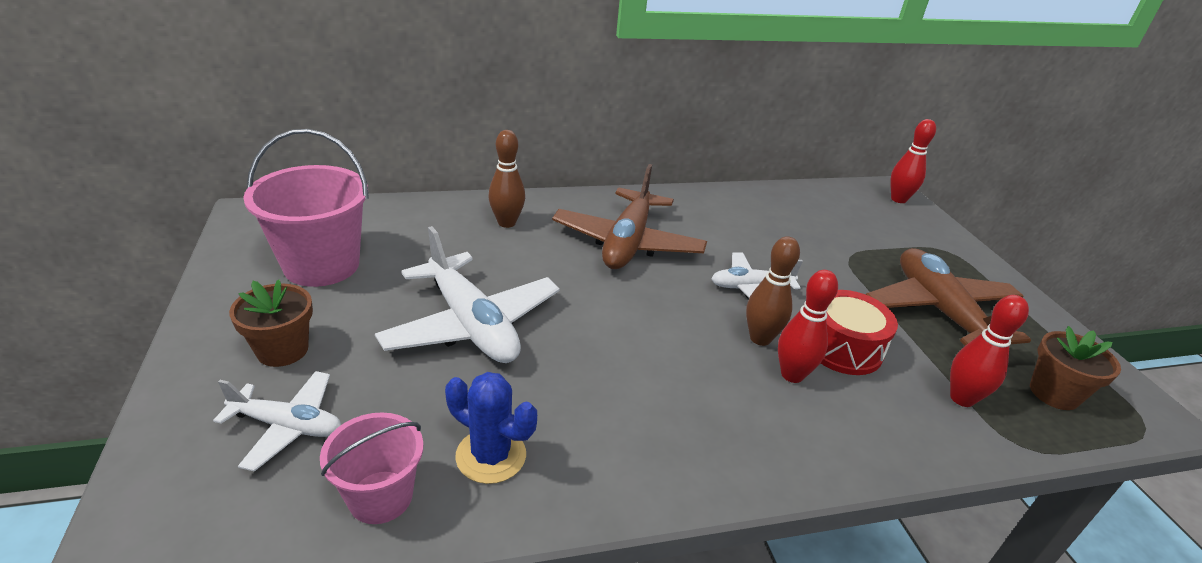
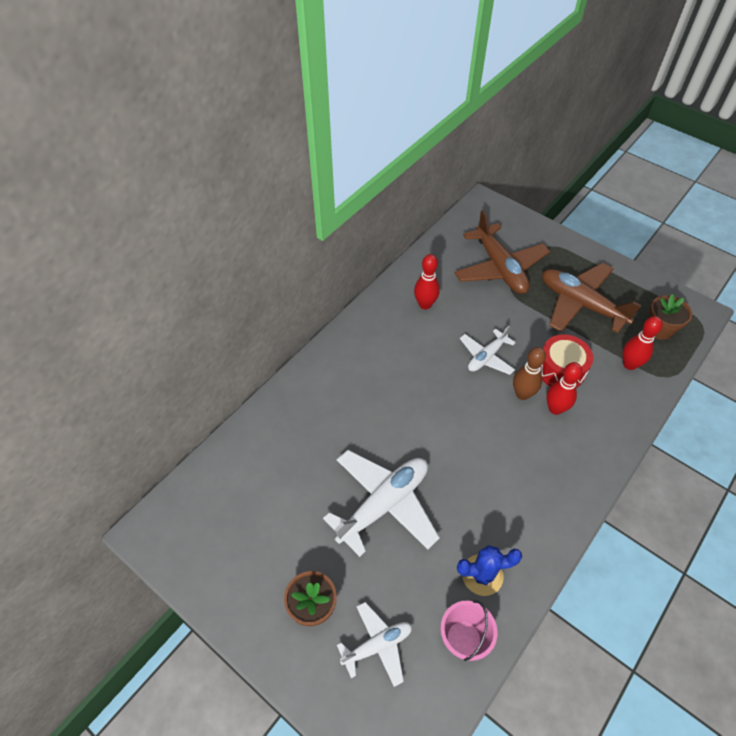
camera: 35 degrees left, 20 degrees up
(321, 265) = (250, 533): pink bucket -> none
(471, 324) = (384, 504): white plane -> white plane turned 60 degrees counterclockwise
(506, 223) = (311, 407): brown bowling pin -> none
(627, 243) = (394, 370): brown plane -> brown plane (499, 268)
(898, 199) = (495, 211): red bowling pin -> red bowling pin (425, 304)

